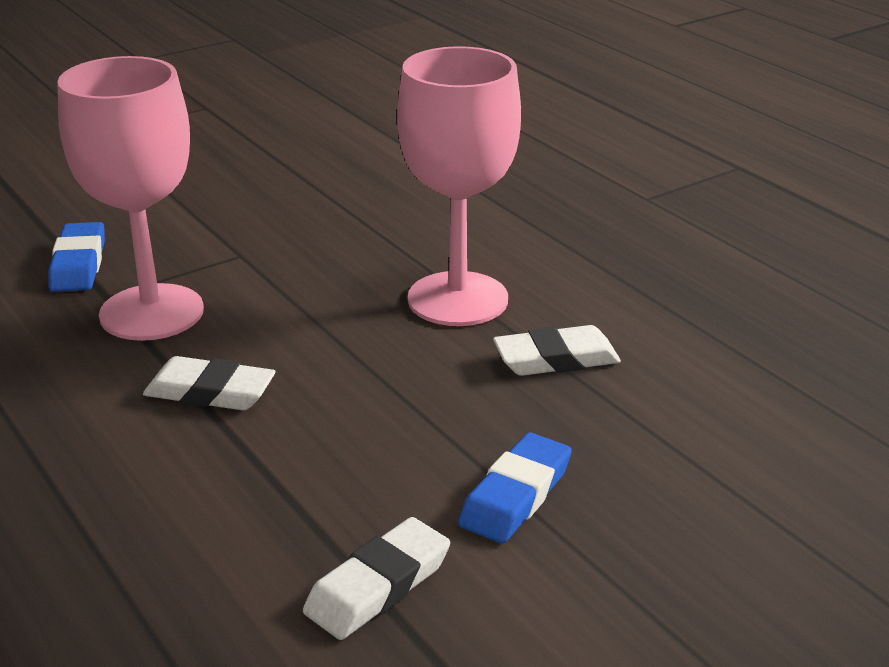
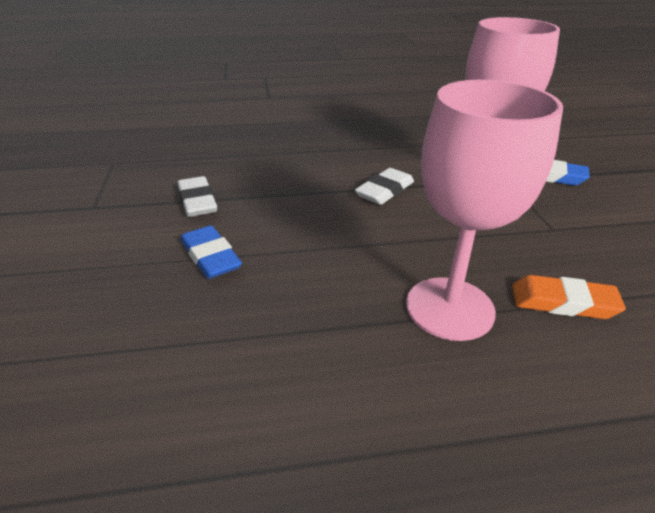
camera: 115 degrees right, 5 degrees up
(393, 243) = (563, 302): none -> orange eraser
(556, 359) = (332, 329): white eraser -> none

